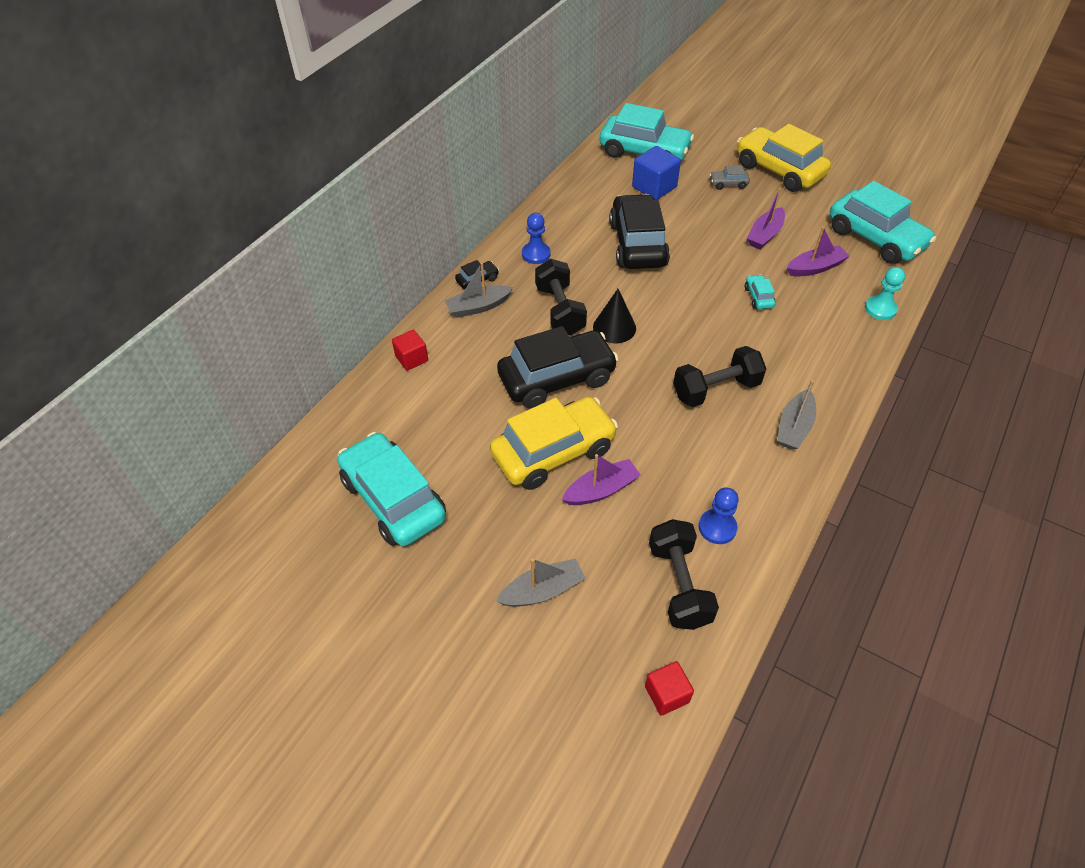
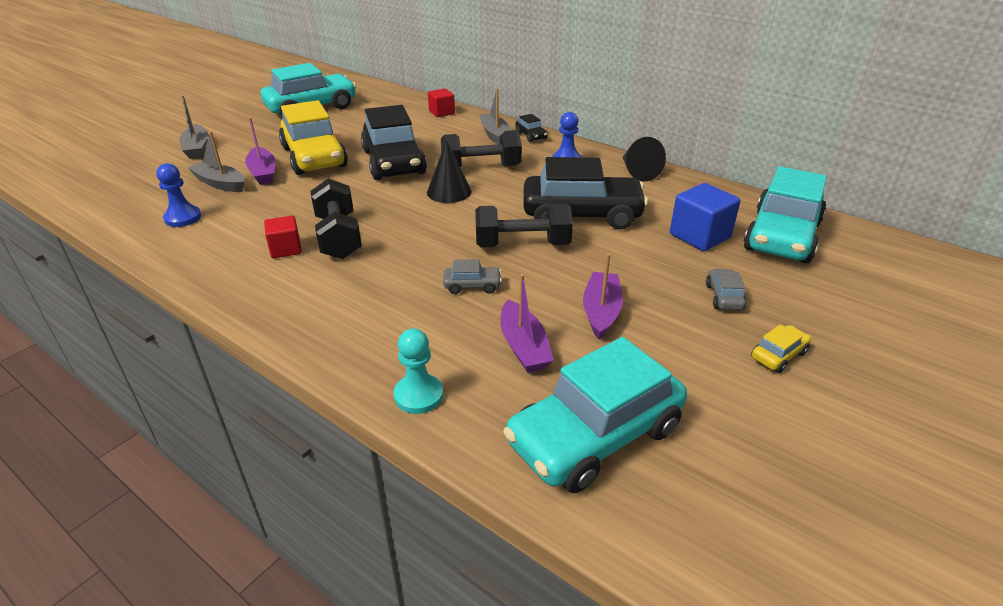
camera: 95 degrees right, 15 degrees down
(552, 212) = (637, 172): none -> black cone
(667, 694) = (74, 183): red cube -> red cube (286, 249)
(679, 585) = (149, 196): black dumbbell -> black dumbbell (522, 245)
(758, 297) = (472, 286): turquoise car -> grey car
(765, 235) = (601, 311): purple boat -> purple boat turned 60 degrees clockwise
(779, 170) = (778, 355): yellow car -> yellow car, size x0.41
(794, 427) = (259, 277): grey boat -> grey boat (220, 183)

